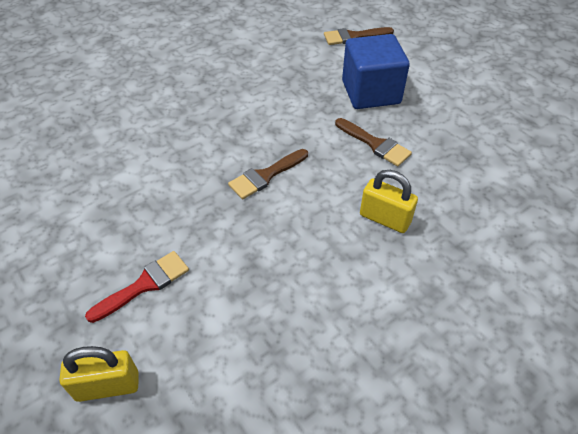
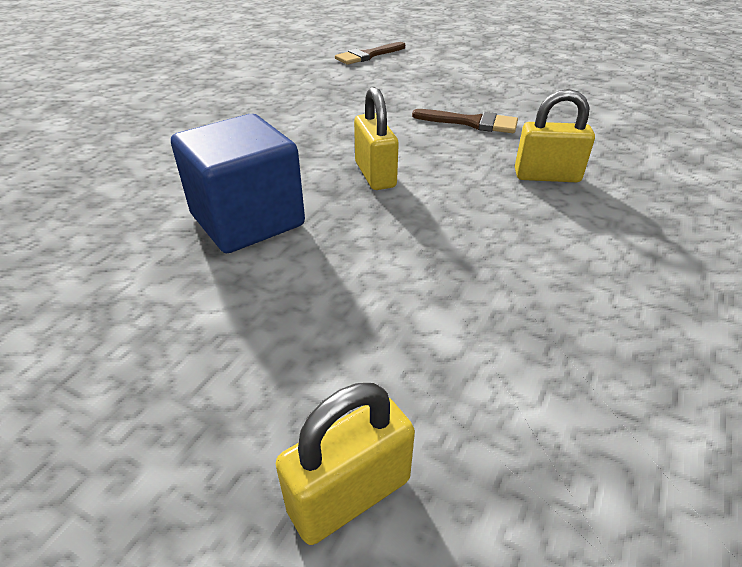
camera: 25 degrees left, 10 degrees down
(144, 285) = (304, 331): red brush -> none
(265, 176) = (375, 175): brown brush -> yellow padlock
(371, 92) = (426, 88): blue cube -> blue cube (247, 220)

